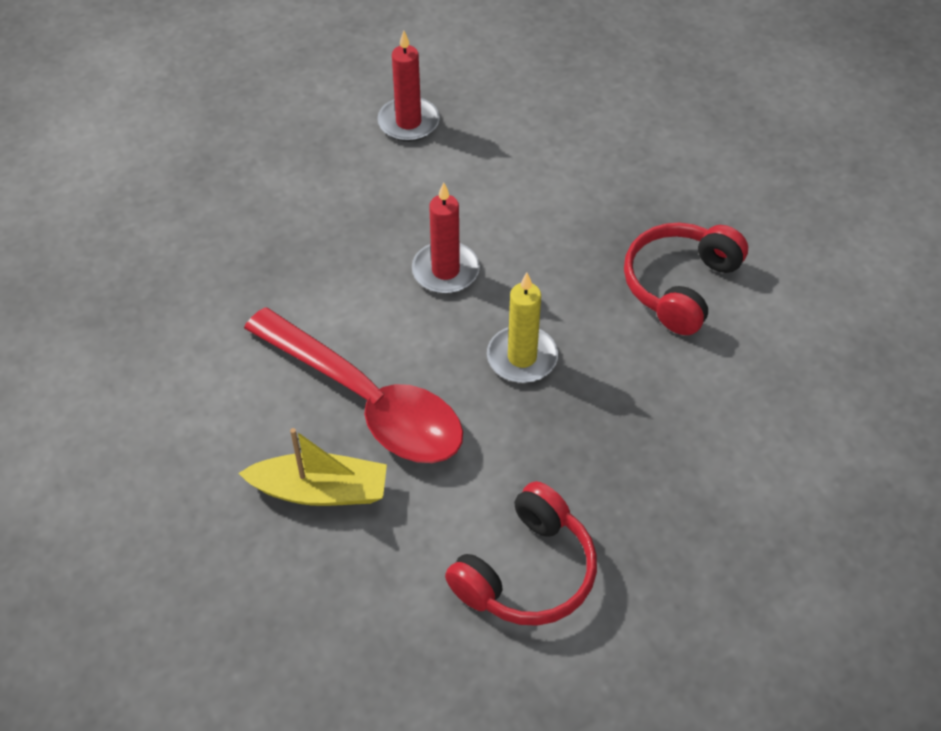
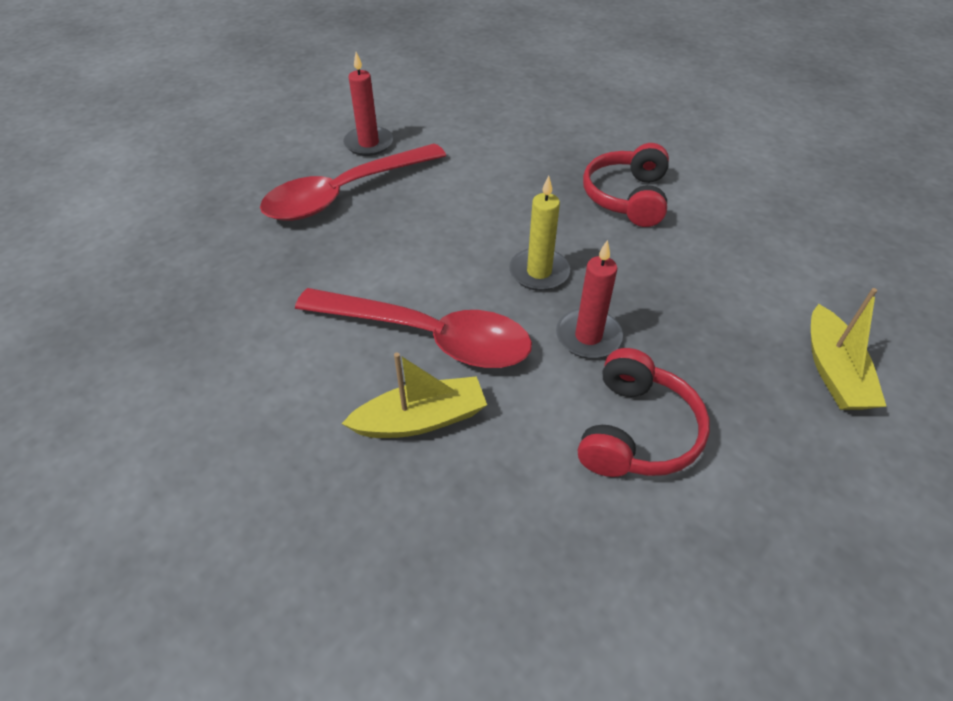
camera: 20 degrees left, 5 degrees down
(353, 189) = (345, 193): none -> red spoon
(445, 271) = (446, 229): red candle -> red candle (588, 336)
(781, 576) = (833, 371): none -> yellow boat

